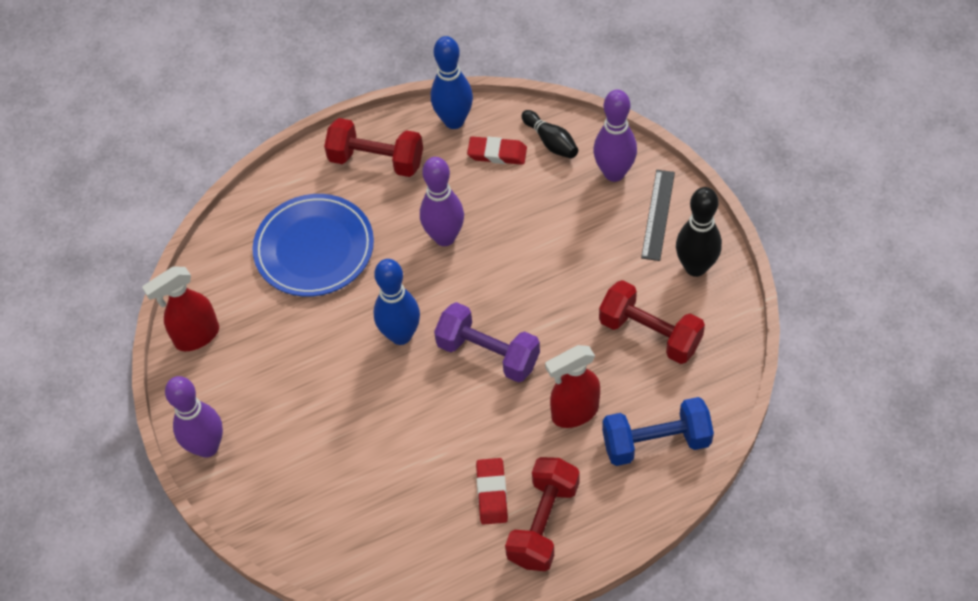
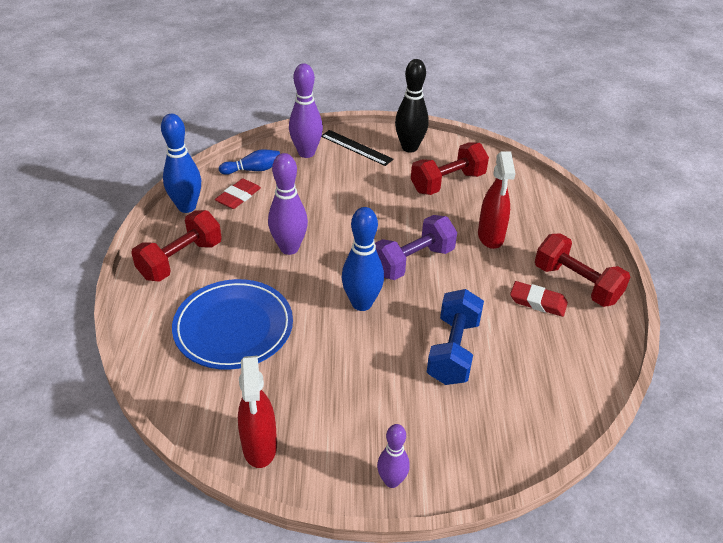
camera: 70 degrees left, 15 degrees down
(207, 447) = (392, 481): purple bowling pin -> purple bowling pin, size x0.62
(551, 142) = (253, 170): black bowling pin -> blue bowling pin
(656, 442) = (535, 209): blue dumbbell -> blue dumbbell (453, 350)

